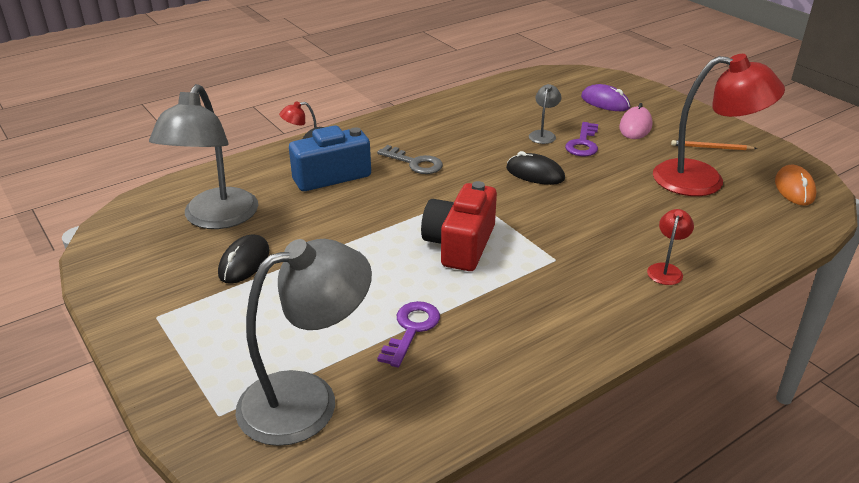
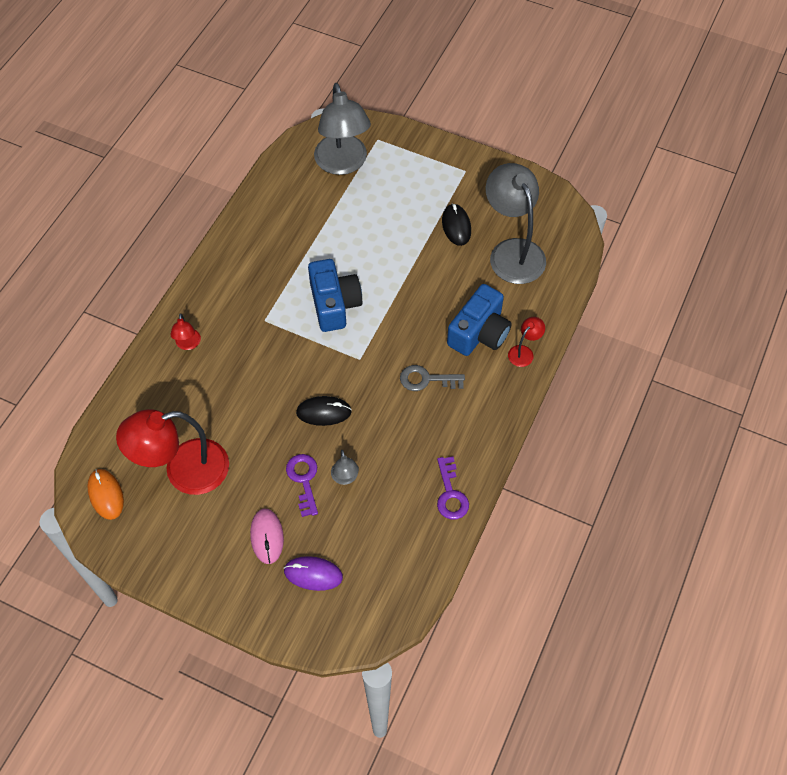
camera: 150 degrees right, 25 degrees up
(307, 399) = (343, 164): grey lamp -> grey lamp turned 45 degrees counterclockwise
(411, 329) = (320, 225): purple key -> purple key (450, 494)
(460, 245) = (334, 304): red camera -> blue camera
(711, 148) = (187, 531): orange pencil -> none

